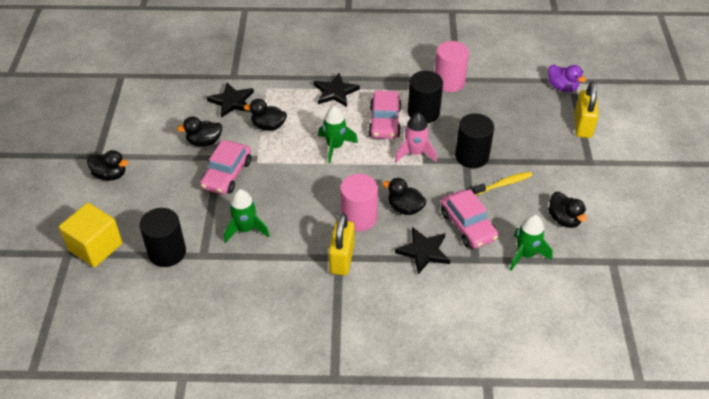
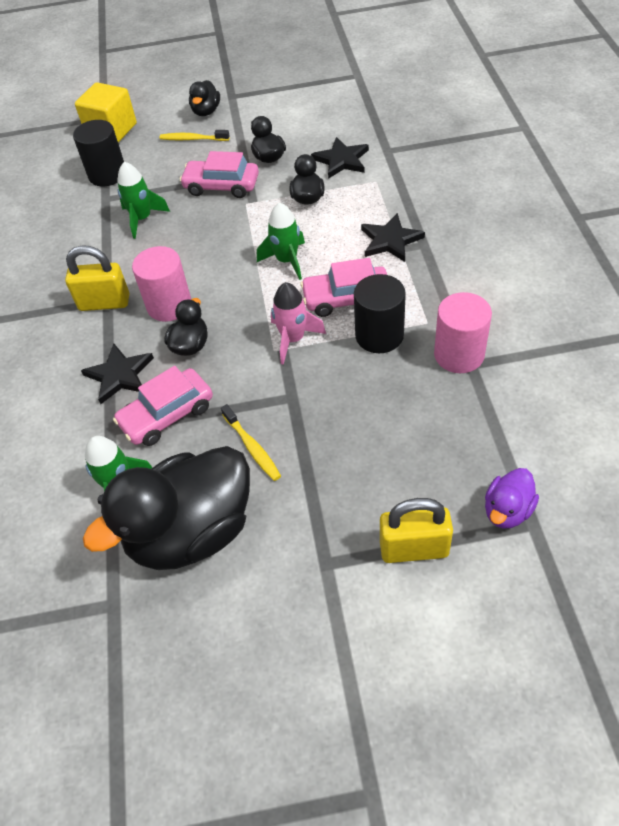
camera: 85 degrees right, 5 degrees up
(148, 187) = (193, 139): none -> yellow toothbrush
(472, 156) = (302, 402): black cylinder -> none
(564, 219) = (191, 532): black duck -> black duck, size x2.23

